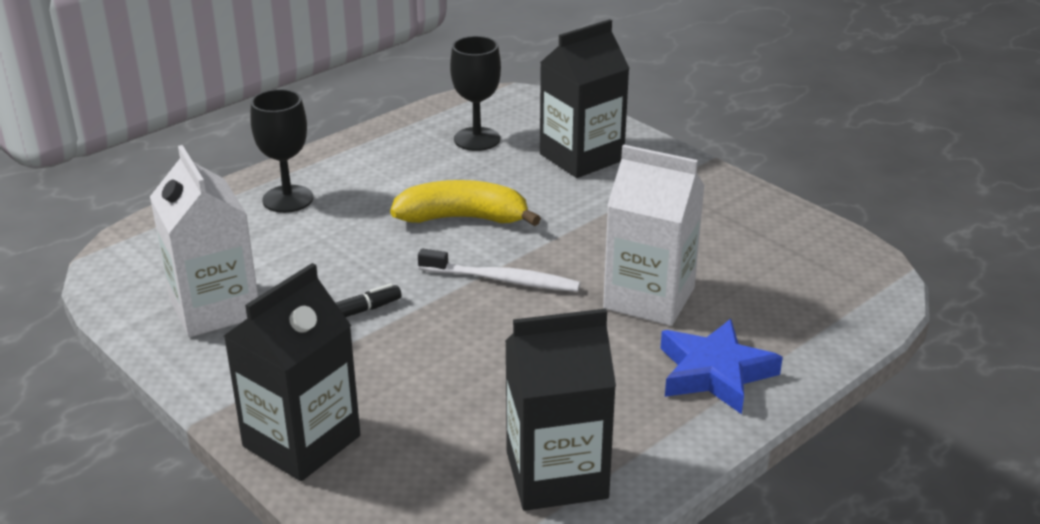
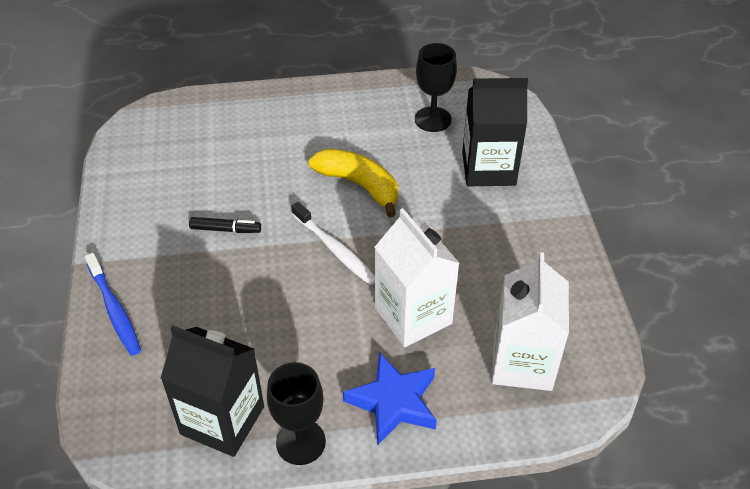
camera: 35 degrees right, 15 degrees up
(215, 308) = (156, 185): white carton -> white carton (522, 362)
(288, 199) = (270, 117): black goblet -> black goblet (300, 442)
(301, 441) = (114, 310): black carton -> blue toothbrush

